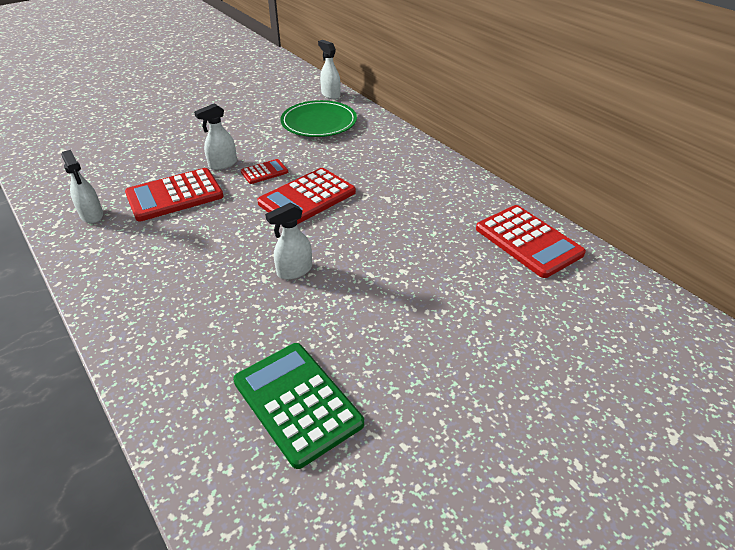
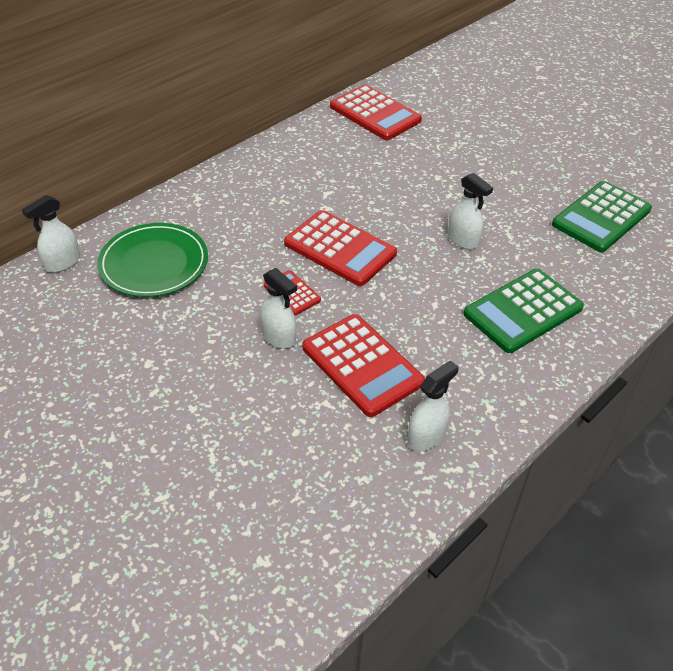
camera: 100 degrees left, 5 degrees up
(180, 292) = (522, 311): none -> green calculator
(528, 241) = (375, 114): red calculator -> red calculator turned 90 degrees clockwise

